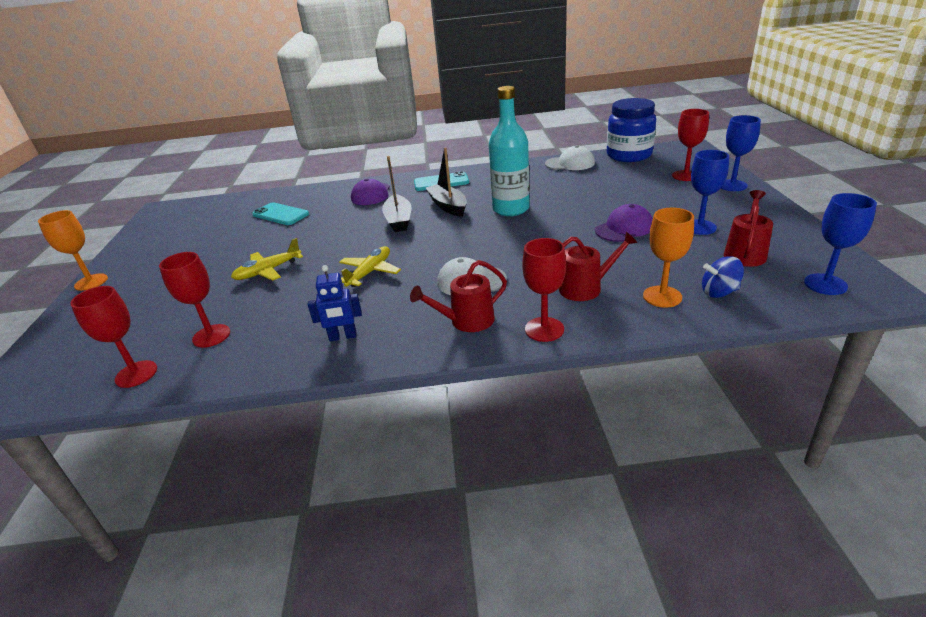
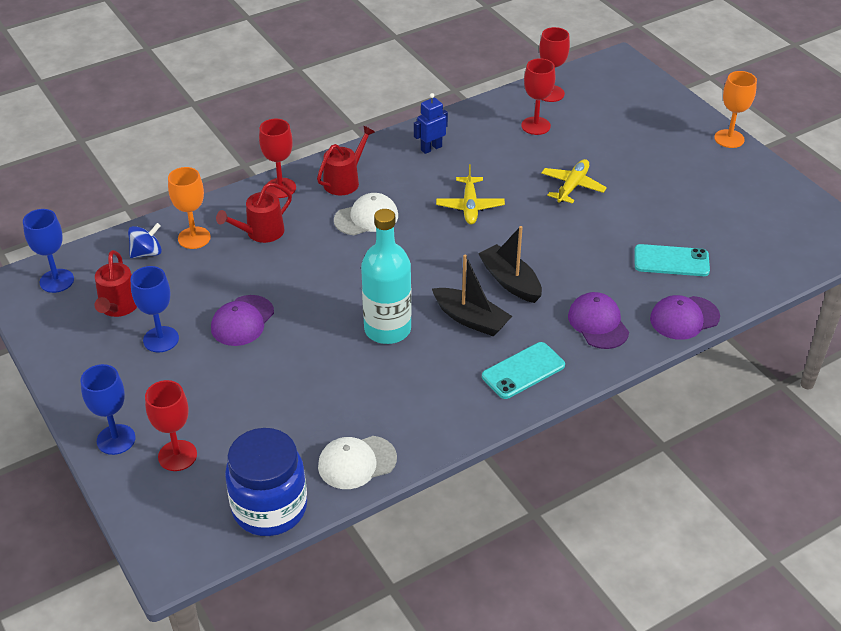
camera: 150 degrees right, 10 degrees up
(319, 190) = (684, 318): none -> purple cap

